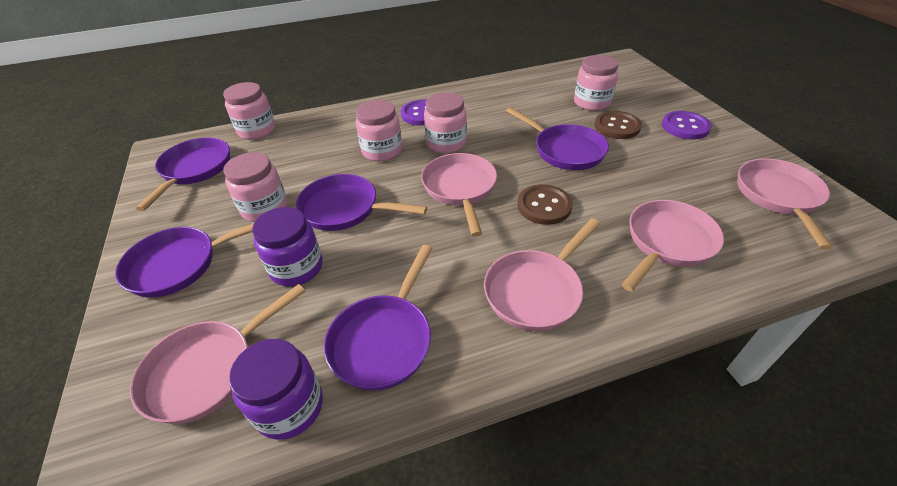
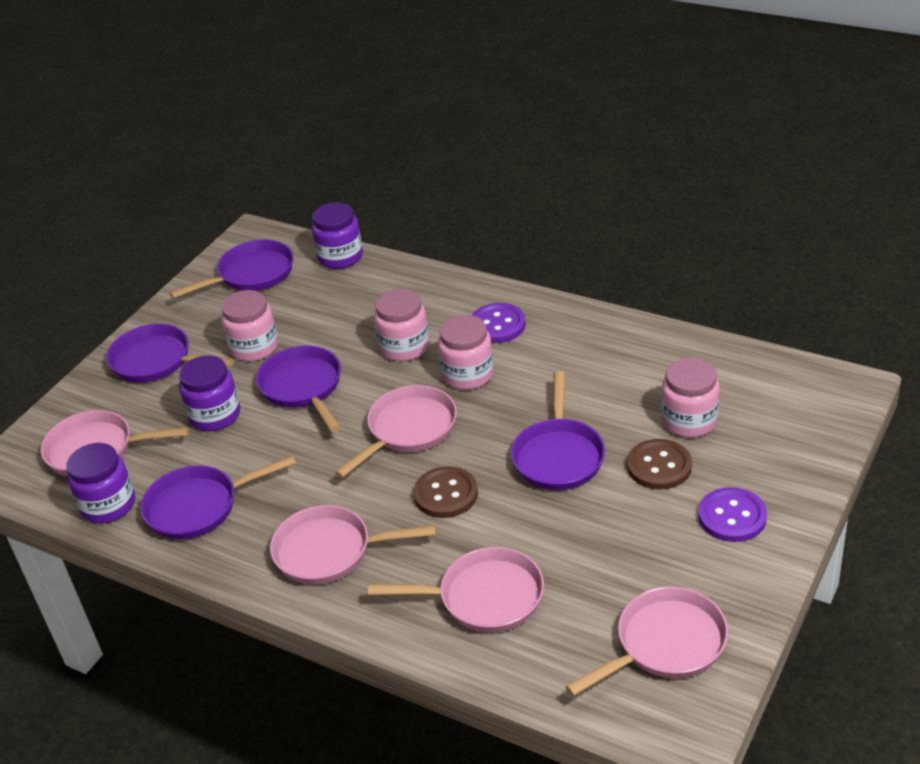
camera: 50 degrees right, 5 degrees down
(257, 130) = (340, 257): pink jar -> purple jar

